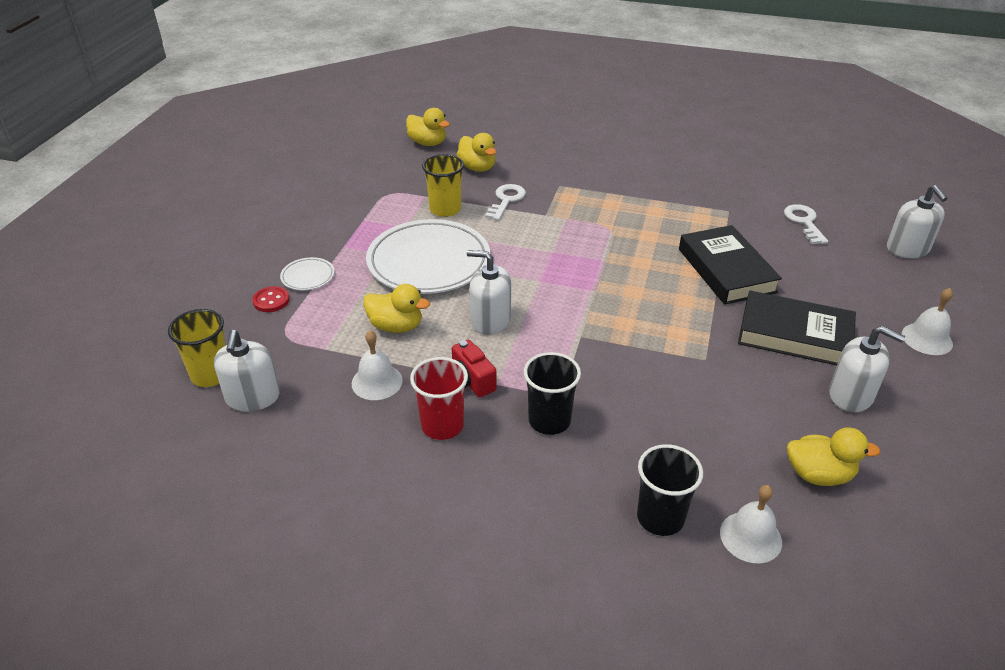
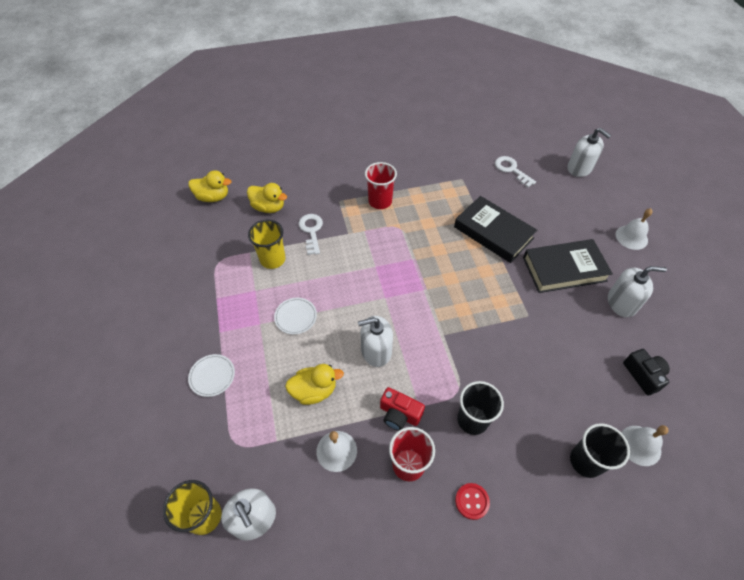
camera: 30 degrees left, 15 degrees up
(271, 300) = (200, 415): red button -> red button (472, 501)
(429, 262) = (296, 317): white plate -> white plate, size x0.42
(606, 200) = (380, 201): none -> red cup
(818, 474) = (643, 375): yellow duck -> black camera

